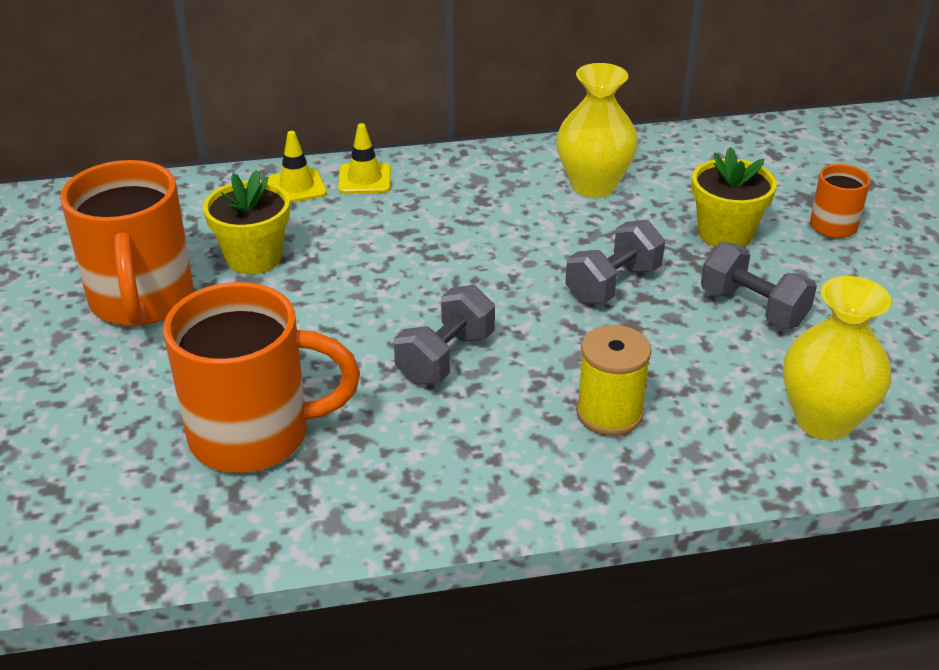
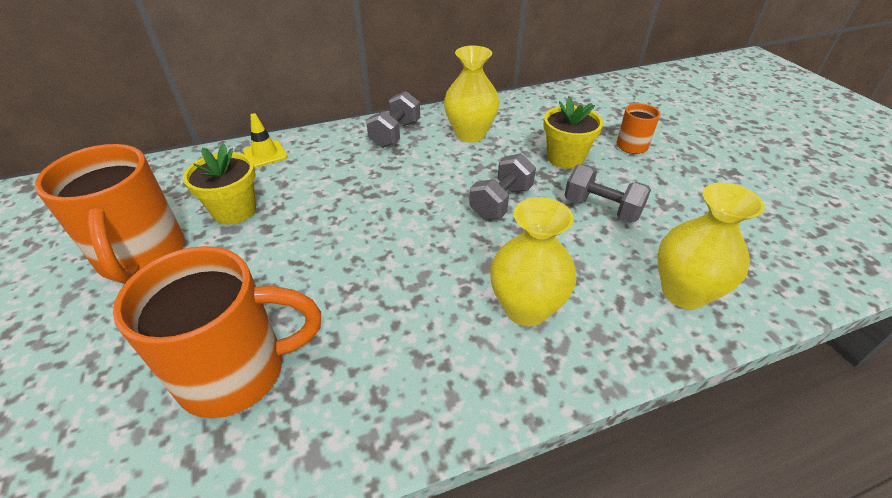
camera: 10 degrees left, 5 degrees up
(364, 179) = (313, 144): yellow traffic cone -> none
(445, 358) = (390, 276): grey dumbbell -> grey dumbbell (395, 134)
(609, 413) = (526, 308): yellow spool -> yellow vase

